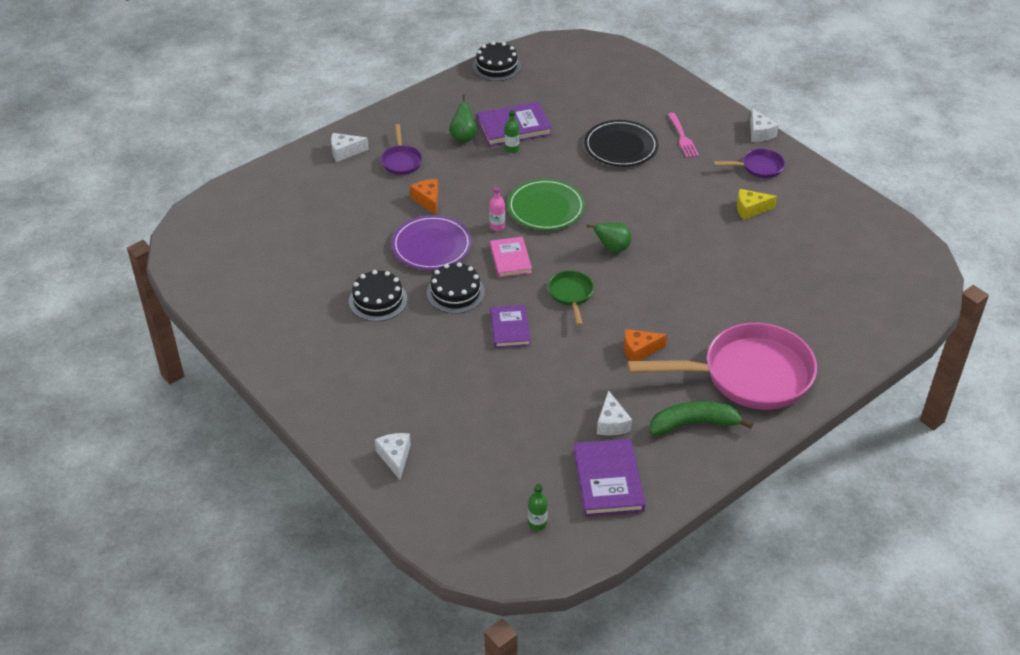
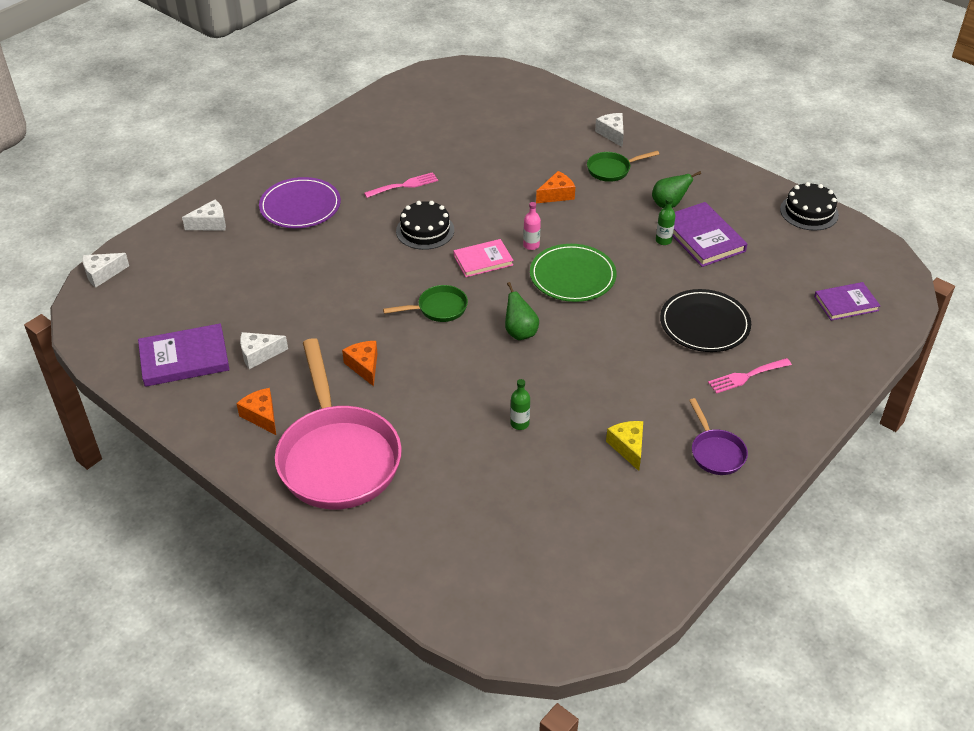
camera: 80 degrees right, 0 degrees up
(378, 300) = (404, 185): black cake -> pink fork
(401, 161) = (612, 170): purple pan -> green pan
(432, 246) = (489, 206): purple plate -> purple plate (300, 206)
(510, 328) = (381, 271): purple book -> purple book (846, 303)
(537, 523) = (133, 317): green bottle -> green bottle (519, 423)
(694, 424) = (261, 416): green banana -> orange cheese
(759, 133) = (790, 450): white cheese -> white cheese (102, 274)

